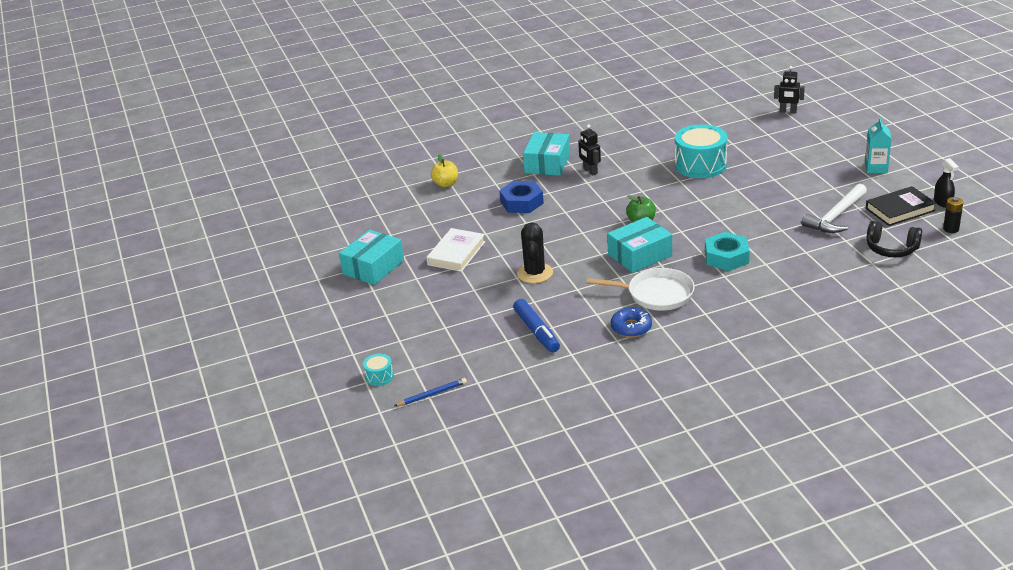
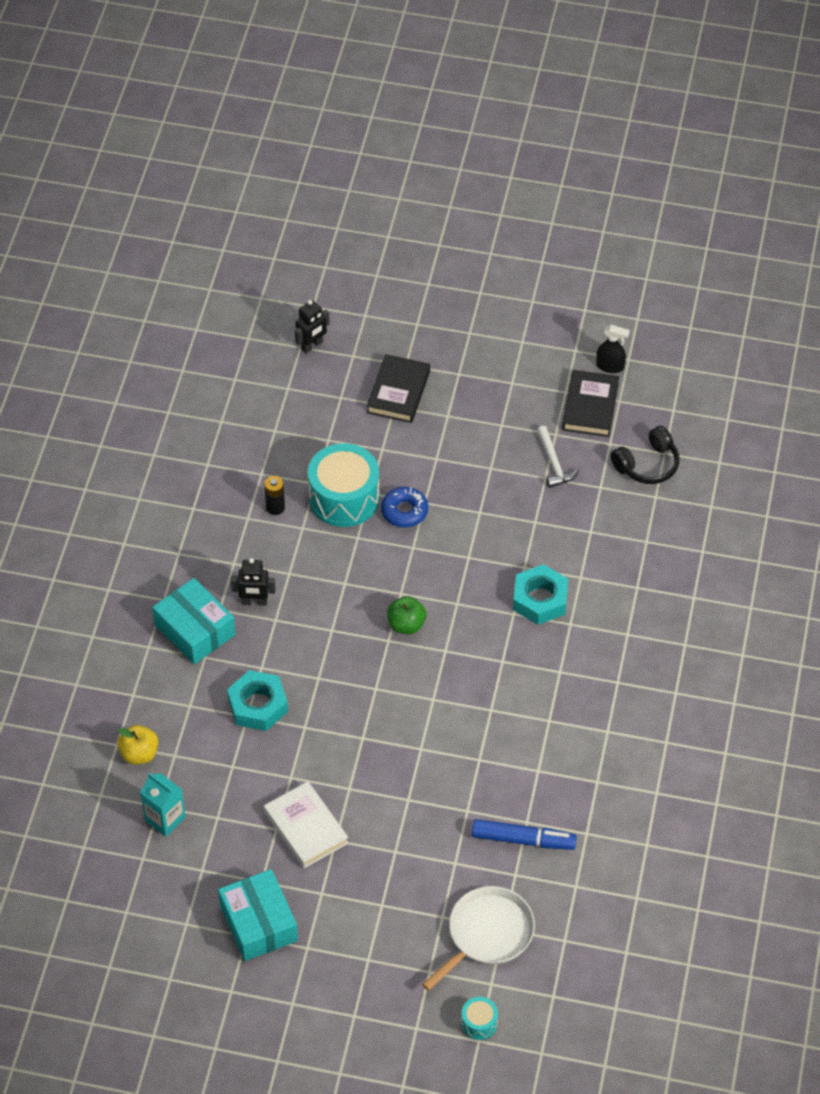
camera: 60 degrees left, 20 degrees up
(432, 394) = (551, 991): blue pencil -> none
(521, 202) = (257, 705): blue nut -> turquoise nut
(535, 273) = (415, 779): black cactus -> none
(631, 327) = (587, 756): blue donut -> blue donut (404, 511)
(640, 255) = (468, 667): turquoise box -> none
(657, 294) = (550, 699): white pan -> white pan (487, 934)
(801, 148) = (398, 392): none -> black book
(836, 216) = (554, 463): white hammer -> white hammer, size x0.64
(876, 168) = (499, 365): turquoise carton -> turquoise carton (165, 819)
(951, 229) = (658, 397): black battery -> black battery (275, 507)

